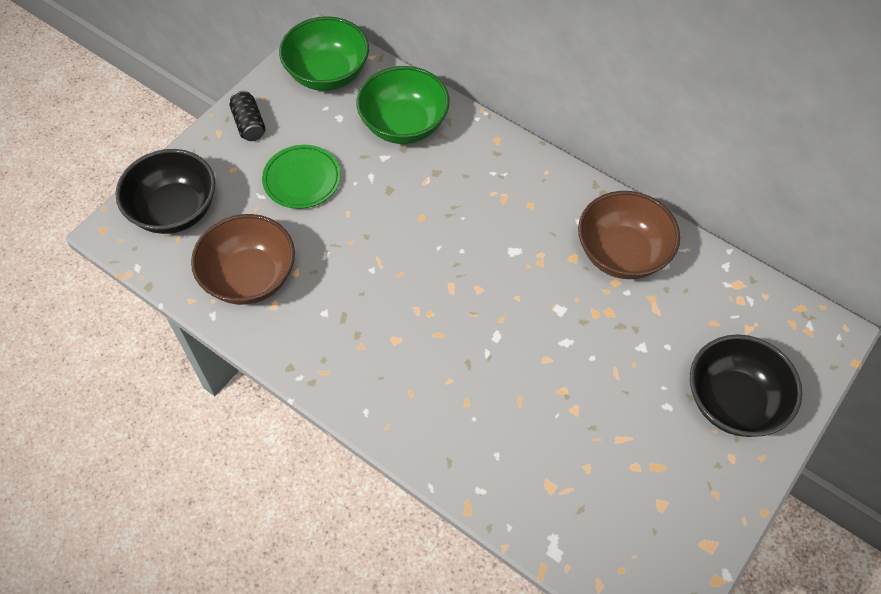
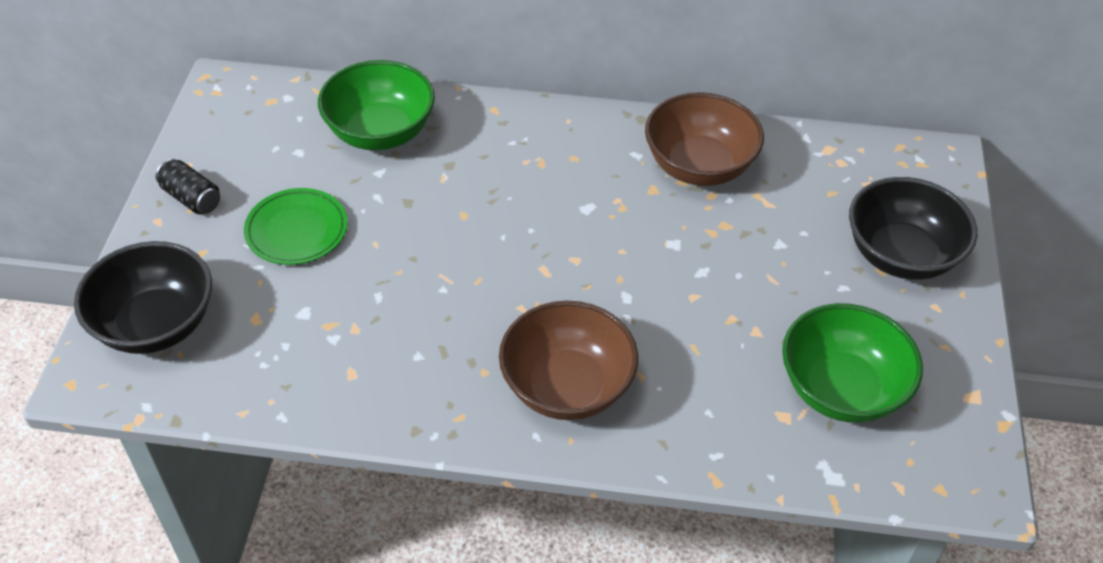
camera: 30 degrees left, 10 degrees down
(250, 277) = (302, 357): brown bowl -> brown bowl (567, 387)
(327, 74) = (255, 113): green bowl -> green bowl (841, 389)

